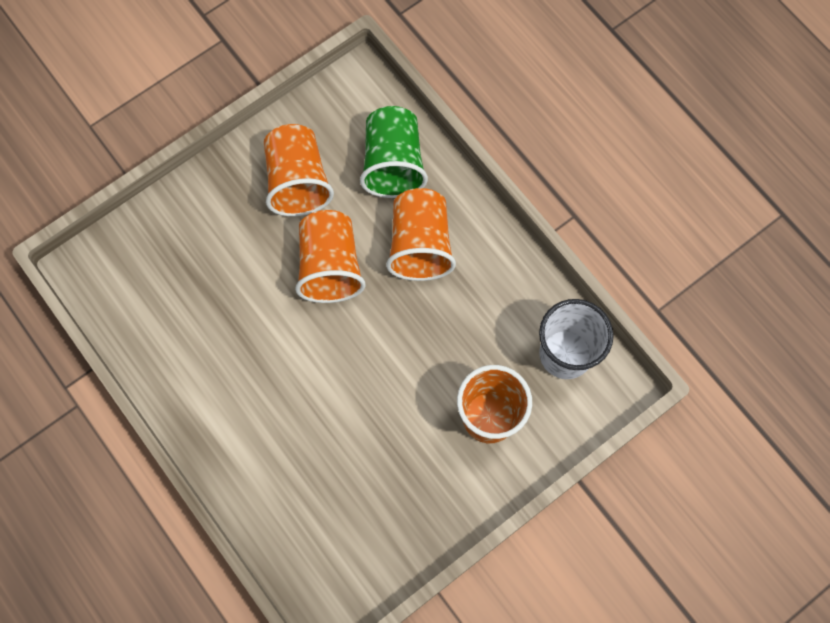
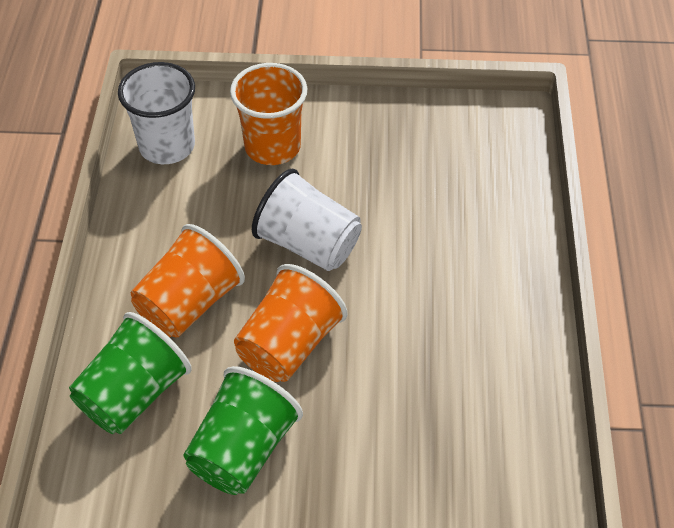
camera: 140 degrees left, 20 degrees down
(298, 181) = (243, 450): orange cup -> green cup
(385, 351) = (308, 244): none -> white cup

